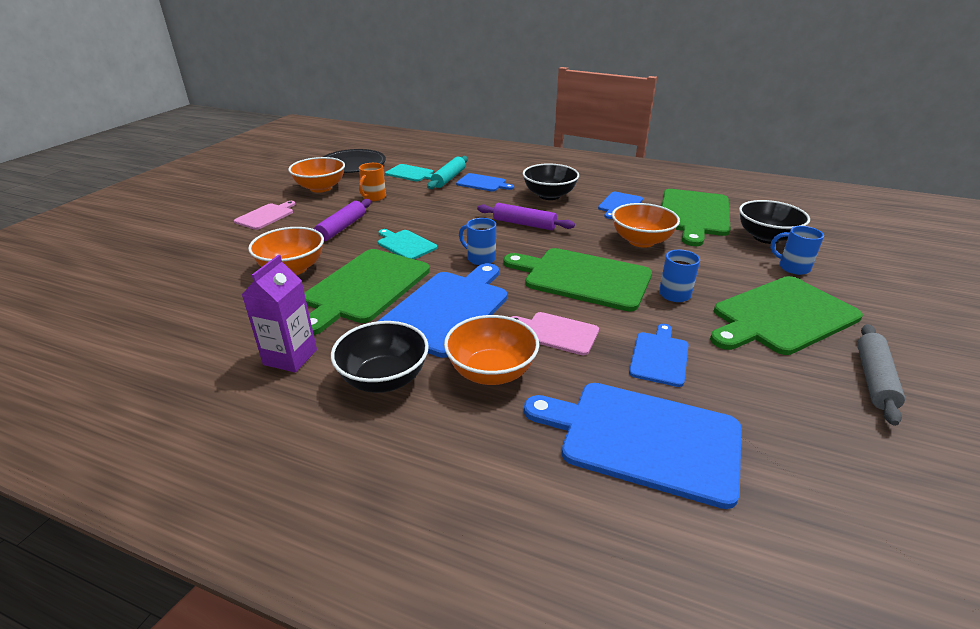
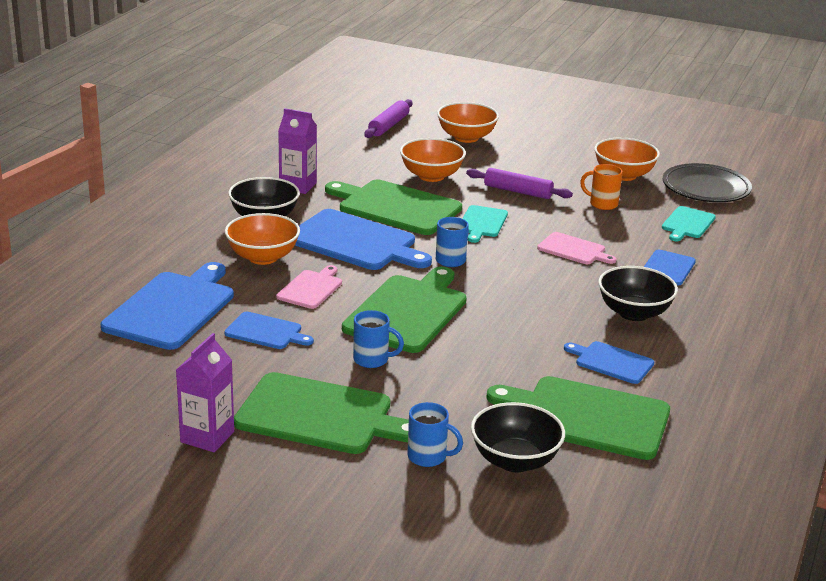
camera: 90 degrees right, 5 degrees down
(266, 216) = (543, 155): pink cutting board -> pink cutting board (574, 250)
(405, 244) = (482, 223): turquoise cutting board -> turquoise cutting board turned 150 degrees clockwise
(448, 178) = (677, 247): turquoise rolling pin -> none
(524, 224) = (539, 289): purple rolling pin -> purple rolling pin (388, 126)
(641, 241) = (498, 360): orange bowl -> orange bowl (466, 137)
(781, 316) = (320, 415): green cutting board -> green cutting board turned 135 degrees clockwise
(792, 267) = (428, 457): blue mug -> blue mug turned 75 degrees clockwise
(874, 379) = (207, 437): grey rolling pin -> purple carton

